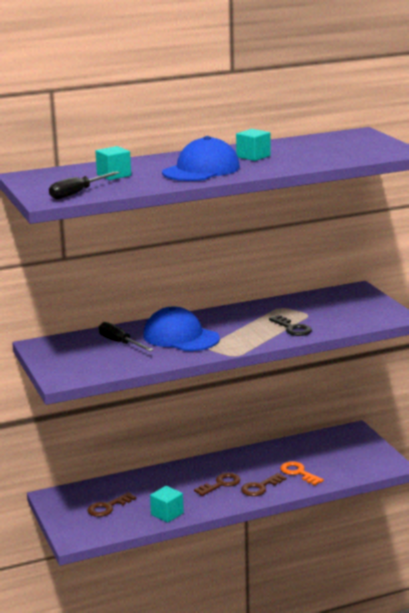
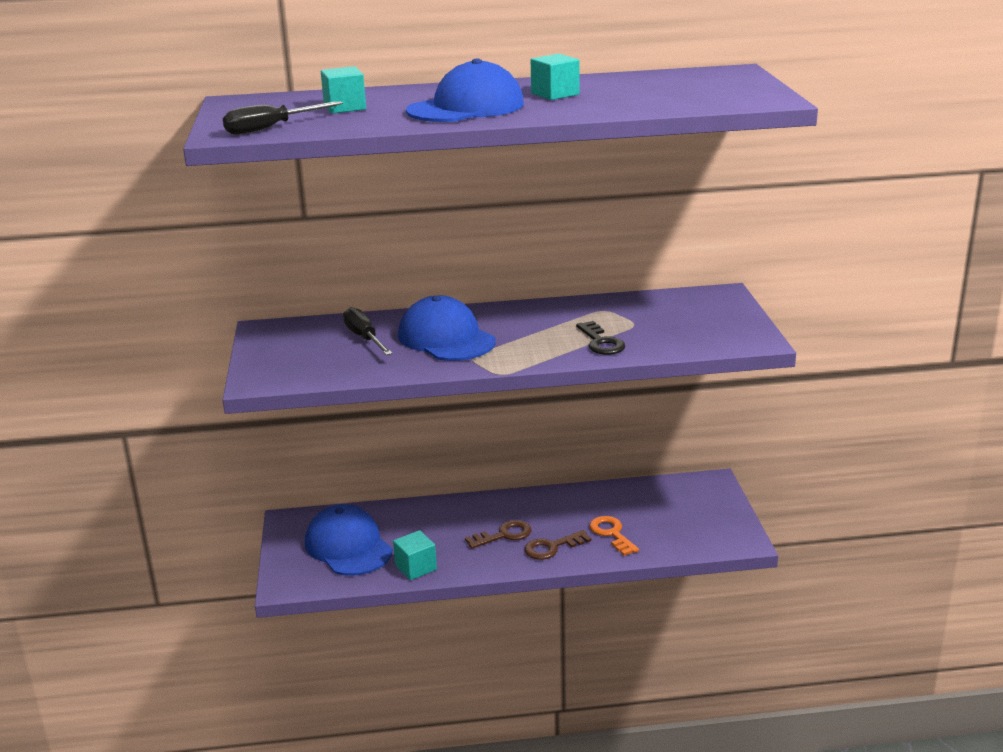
camera: 15 degrees right, 5 degrees up
(108, 507) = (348, 546): brown key -> blue cap

